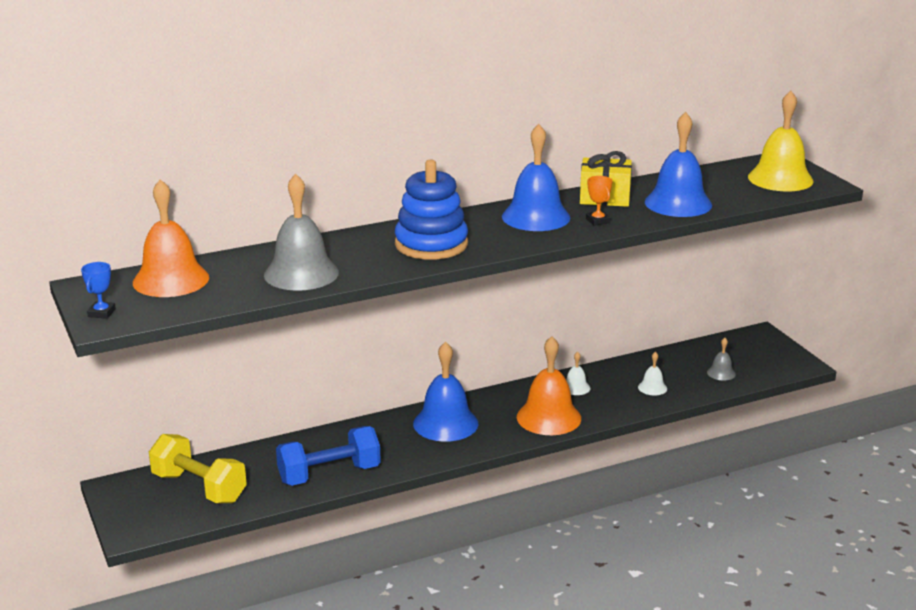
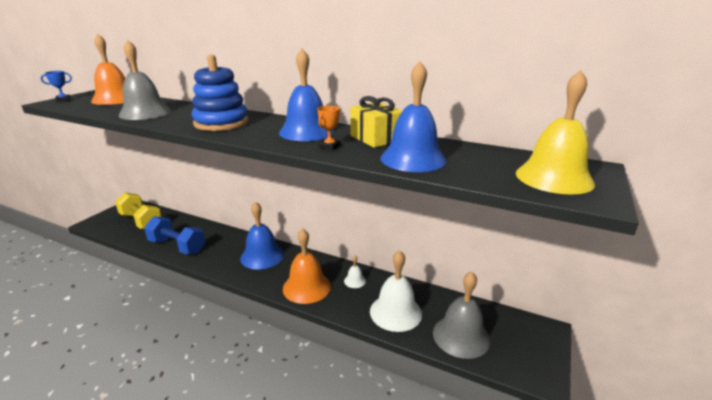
camera: 50 degrees right, 0 degrees up
(199, 487) = (141, 221): yellow dumbbell -> yellow dumbbell turned 45 degrees counterclockwise
(652, 387) = (395, 312): white bell -> white bell, size x2.15
(721, 373) = (461, 336): grey bell -> grey bell, size x2.15

